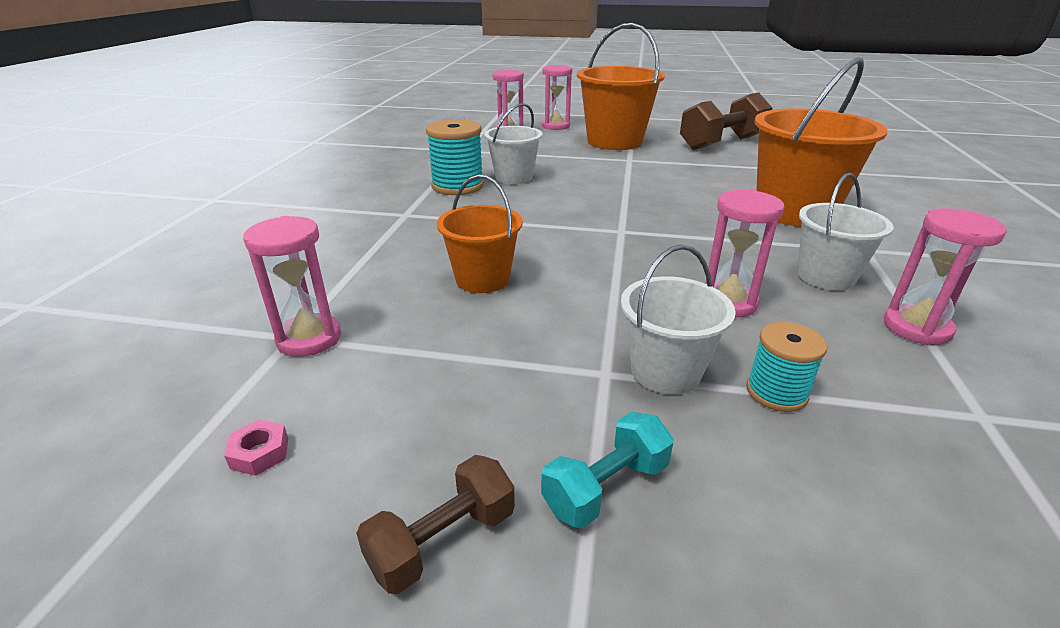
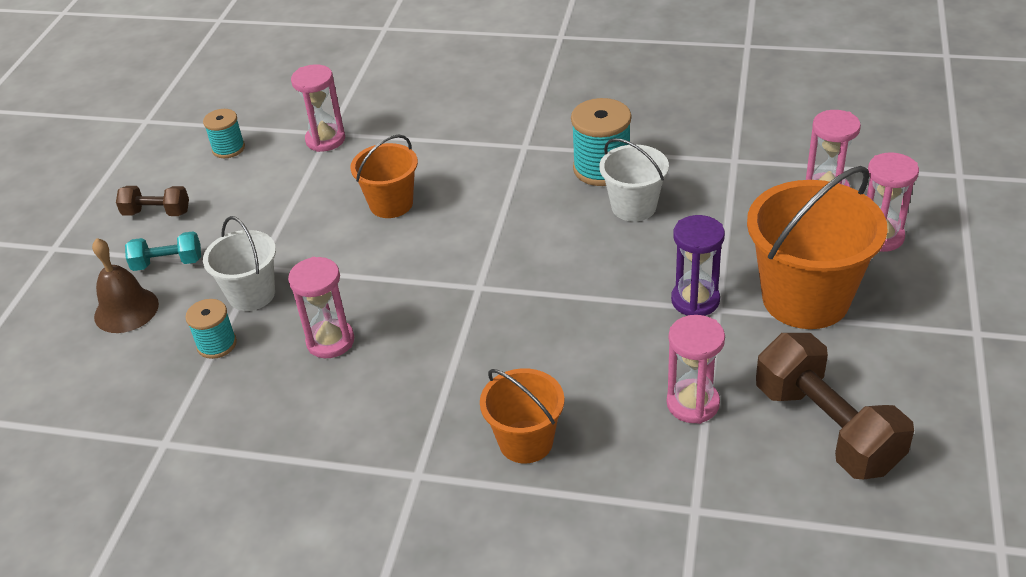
camera: 95 degrees right, 10 degrees up
(260, 453) = (228, 148): pink nut -> turquoise spool
(442, 541) = (157, 213): brown dumbbell -> brown dumbbell turned 45 degrees counterclockwise
(606, 487) = (168, 263): turquoise dumbbell -> turquoise dumbbell turned 60 degrees counterclockwise
(622, 164) = (695, 300): none -> purple hourglass
(748, 529) = (126, 310): none -> brown bell
(794, 211) = (526, 441): orange bucket -> orange bucket, size x0.58
(826, 276) = (363, 420): white bucket -> none
(916, 328) = (268, 453): pink hourglass -> pink hourglass (693, 403)

